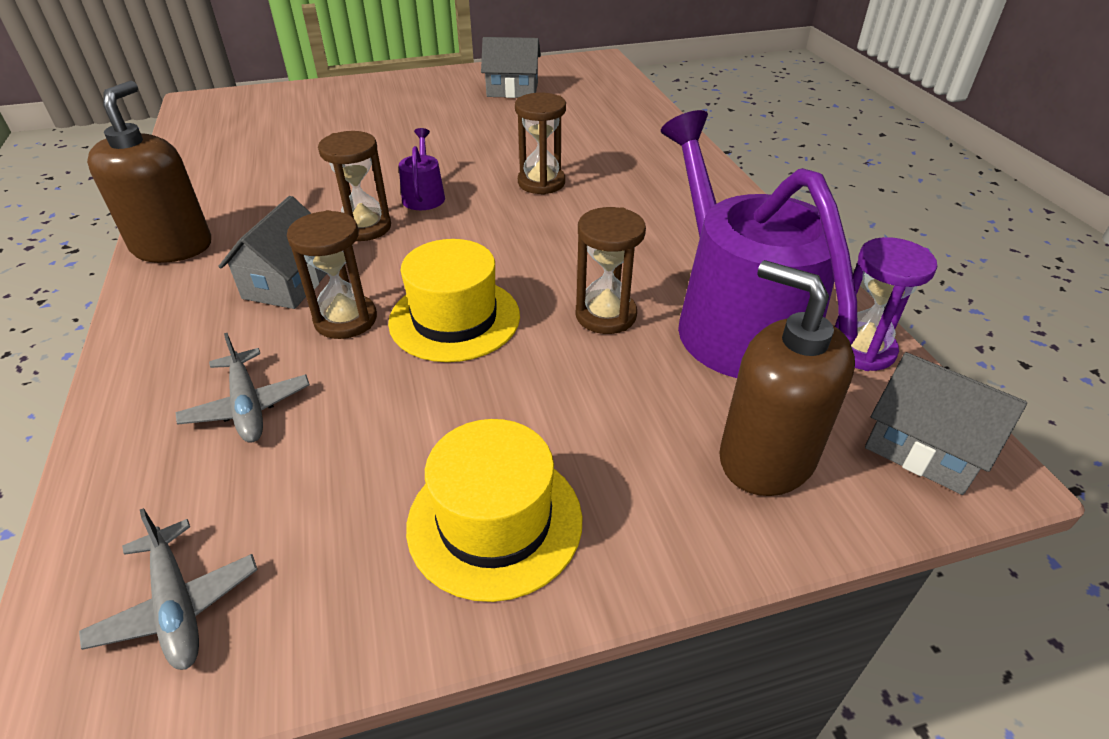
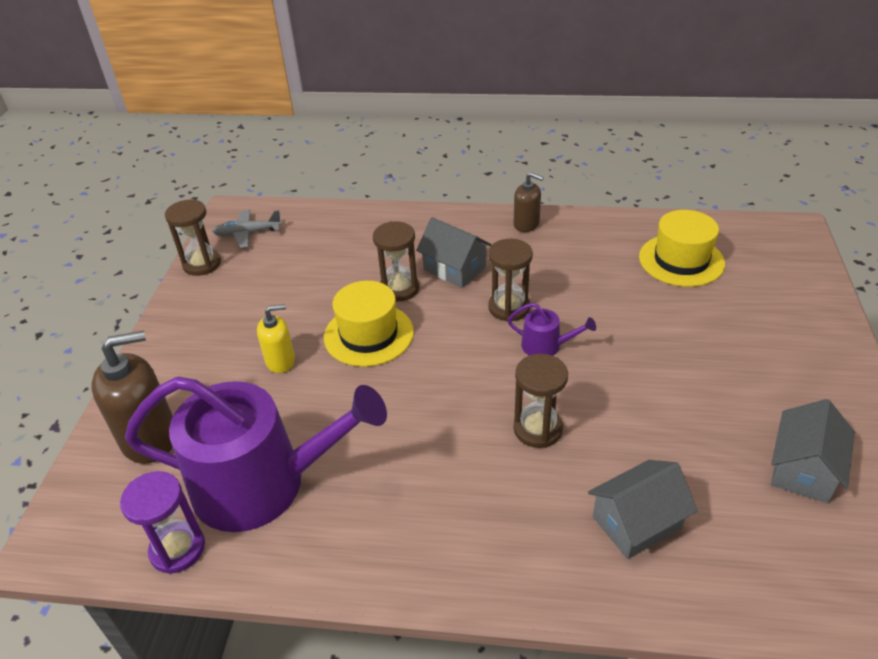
camera: 115 degrees right, 0 degrees up
(172, 246) = (526, 224): brown soap dispenser -> brown soap dispenser, size x0.58
(247, 406) = (348, 251): grey plane -> none
(495, 521) = (208, 320): yellow hat -> yellow hat (681, 260)
(545, 383) = (280, 361): none -> yellow soap dispenser
(605, 315) = (321, 410): brown hourglass -> brown hourglass (202, 264)
(924, 447) = (86, 524): grey house -> grey house (636, 522)

